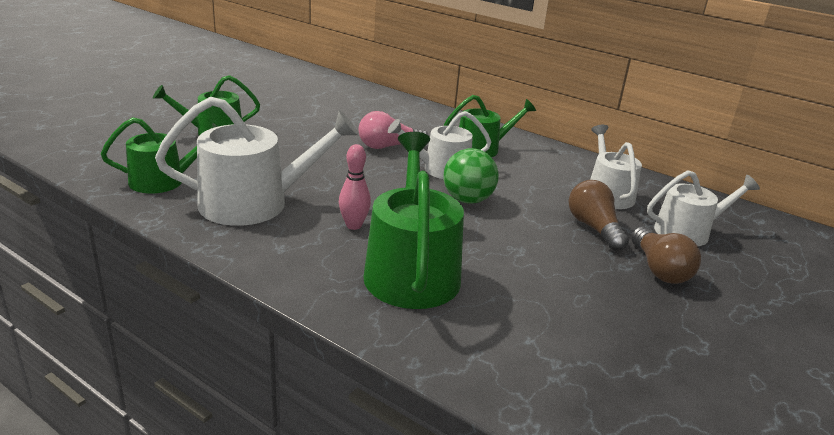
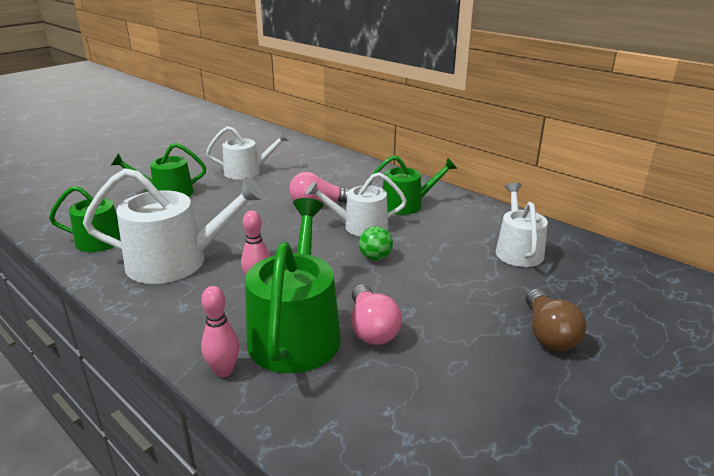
camera: 10 degrees right, 0 degrees up
(350, 308) = (224, 371): none -> pink bowling pin
(467, 200) = (375, 257): green ball -> green ball, size x0.66
(487, 266) = (371, 328): none -> pink light bulb
(594, 228) = (493, 287): brown light bulb -> none
(687, 232) = (591, 292): white watering can -> white watering can (247, 171)

